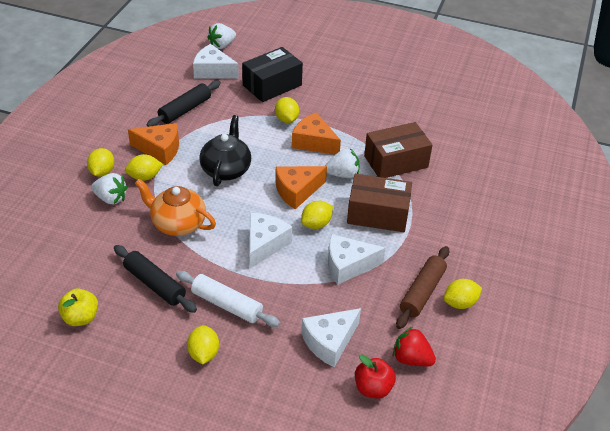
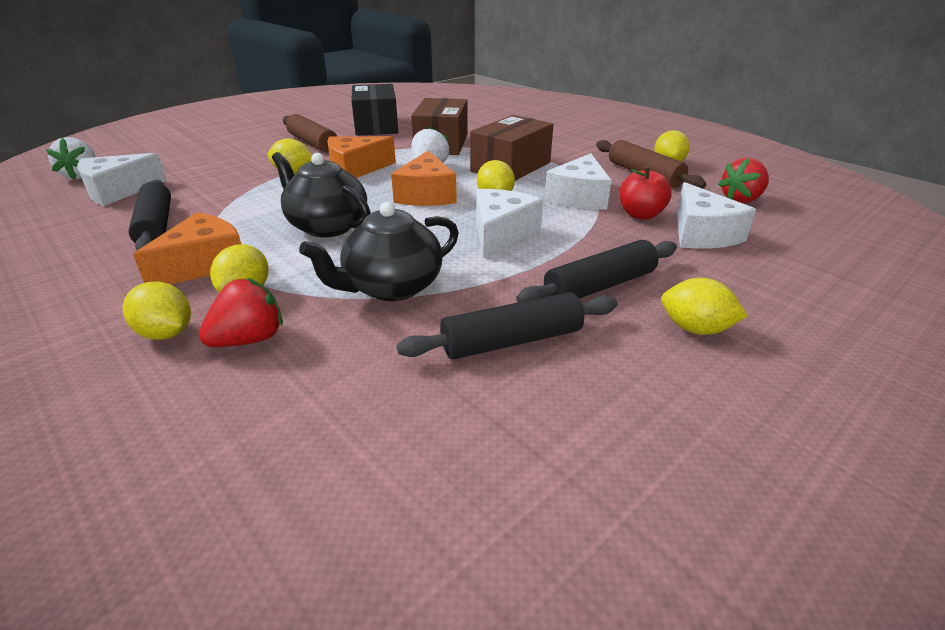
camera: 60 degrees left, 10 degrees down
(81, 318) = (542, 459): yellow apple -> none
(111, 198) = (249, 339): white strawberry -> red strawberry
(178, 223) = (391, 287): orange teapot -> black teapot
(227, 305) = (599, 286): white rolling pin -> black rolling pin
(264, 244) = (501, 233): white cheese -> white cheese turned 60 degrees clockwise
(272, 85) = (219, 167): black box -> black box (376, 125)
(342, 101) = (313, 143): none -> brown rolling pin
(373, 388) = (784, 227): red apple -> red apple (640, 215)

